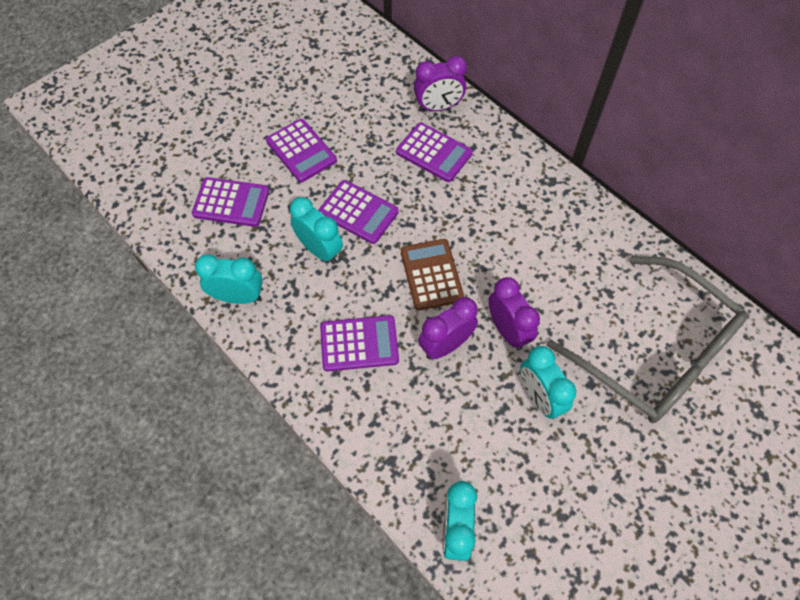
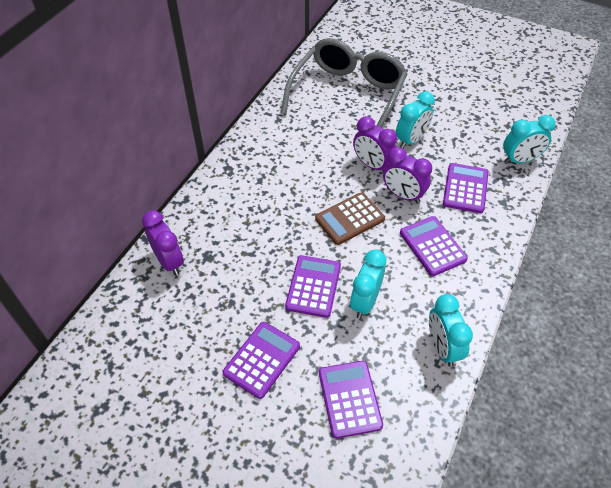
camera: 110 degrees left, 10 degrees down
(434, 153) = (226, 250): purple calculator -> purple calculator (465, 188)
(508, 330) = (372, 165): purple clock -> purple clock turned 90 degrees counterclockwise

